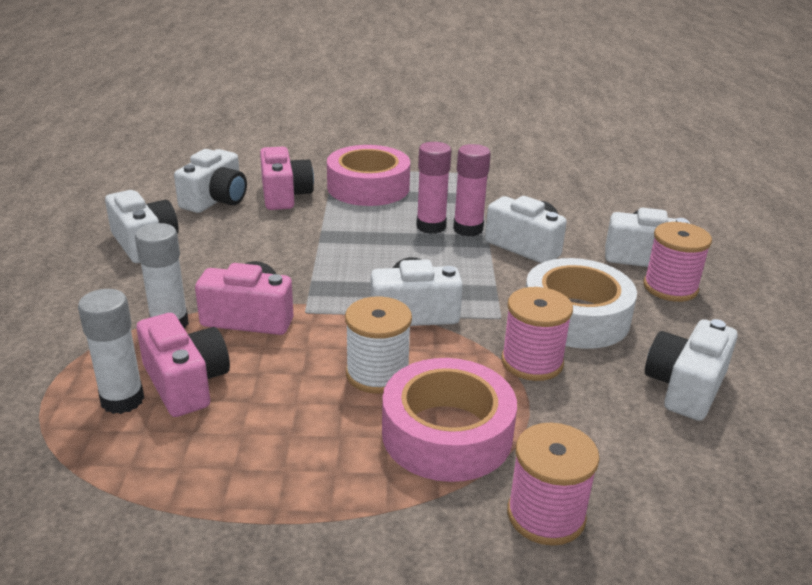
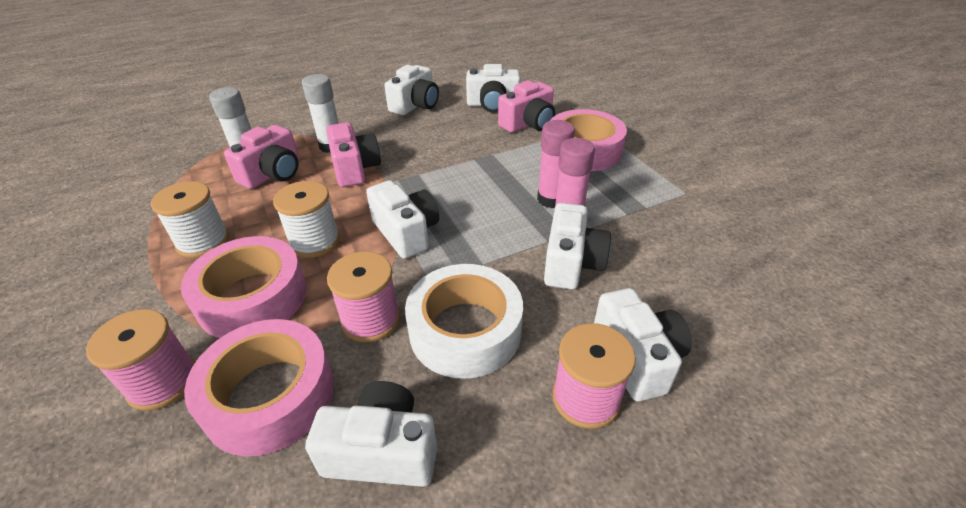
camera: 65 degrees right, 10 degrees up
(298, 464) = (203, 241): none -> white spool
(600, 439) = (270, 395): none -> pink tape

